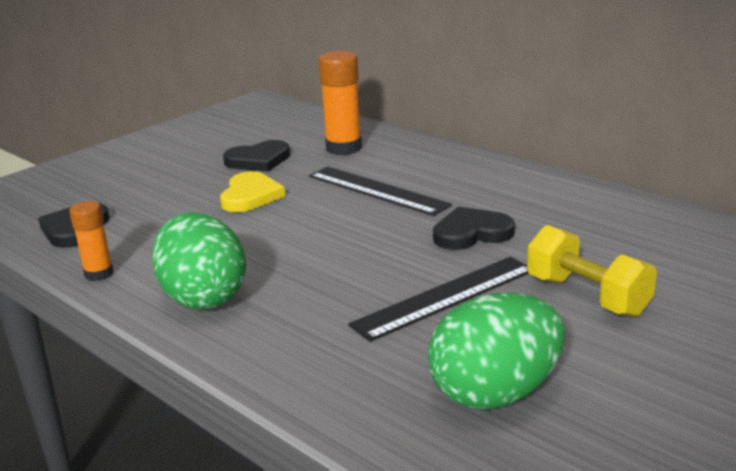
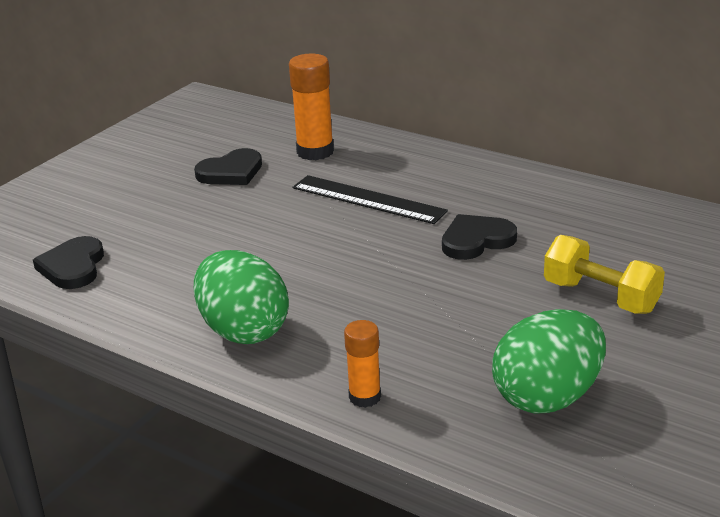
camera: 10 degrees left, 5 degrees up
(99, 274) = (125, 315): orange glue stick -> orange glue stick (365, 397)
(250, 196) = (241, 215): yellow heart -> none
(445, 297) = (473, 309): black ruler -> none

